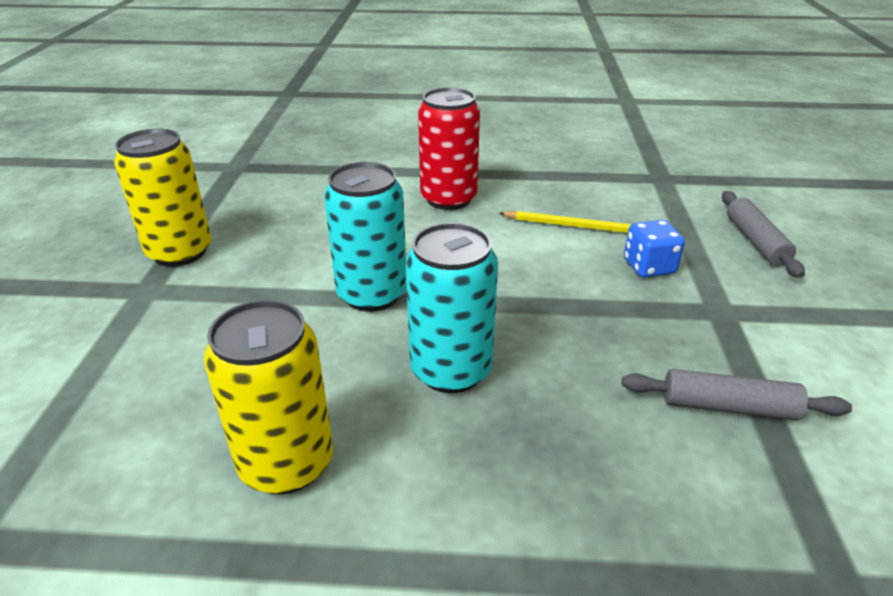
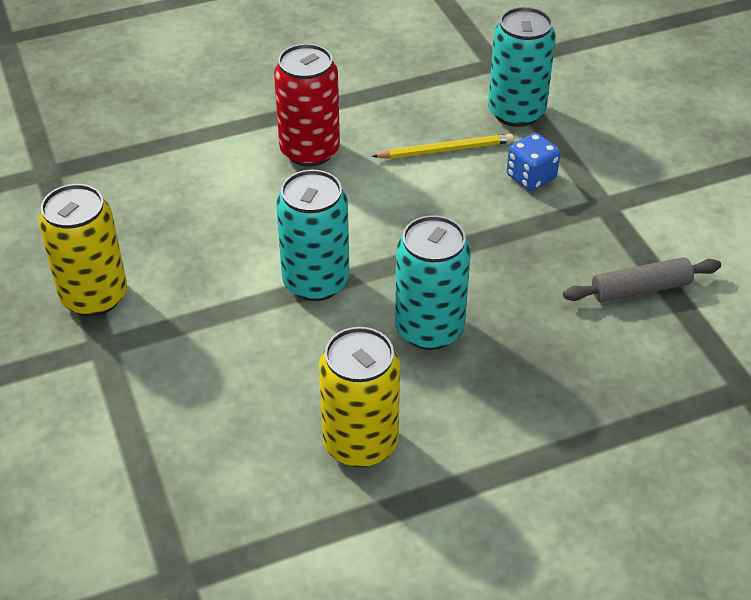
camera: 25 degrees left, 10 degrees up
(662, 214) = (516, 112): none -> turquoise can
(755, 241) = (605, 121): grey rolling pin -> none

